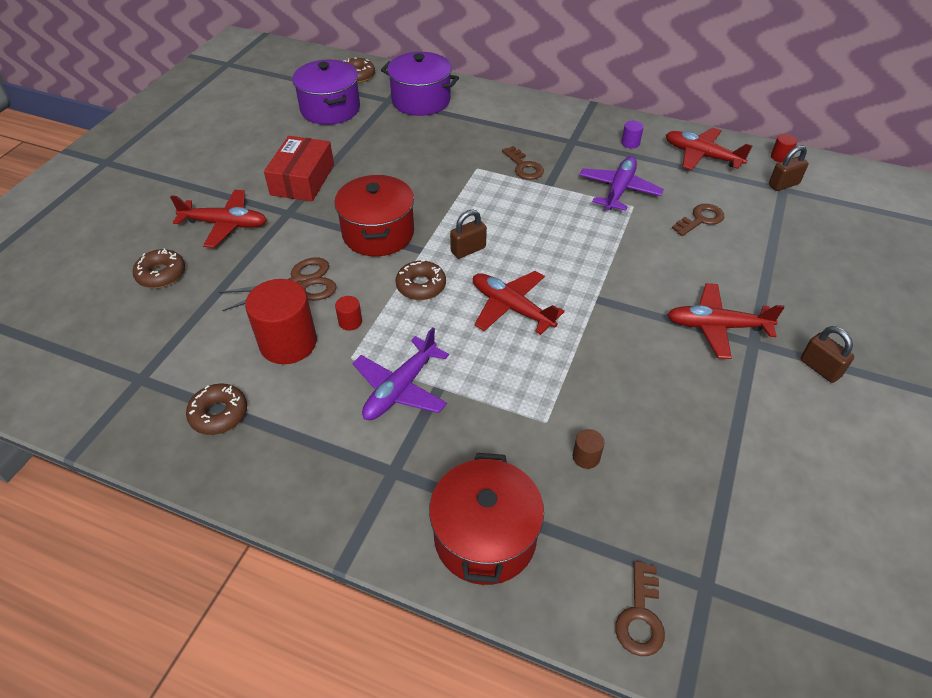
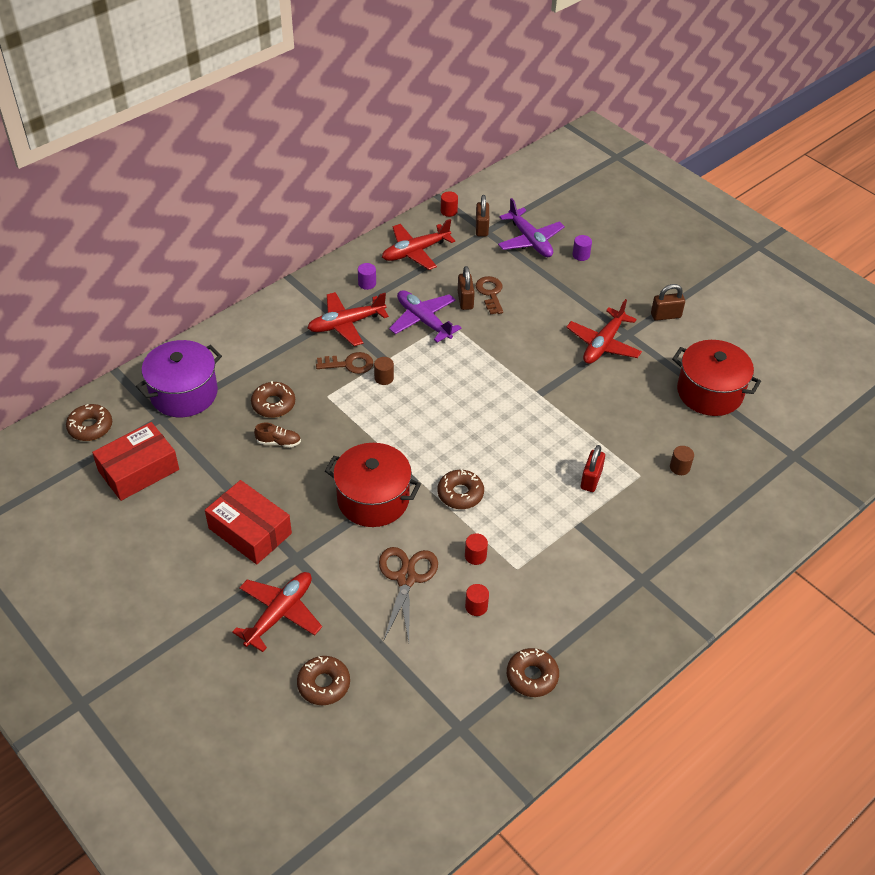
camera: 65 degrees left, 0 degrees up
(288, 343) = (476, 606): red cylinder -> red cylinder, size x0.43
(330, 109) = (138, 470): purple pot -> red box
(400, 389) = (566, 548): purple plane -> purple plane (530, 240)
(405, 161) = (278, 442): none -> brown shoe
(444, 144) = (273, 404): none -> brown donut
(468, 250) = (435, 446): brown padlock -> brown padlock (465, 300)
(485, 537) = (718, 547): red pot -> red pot (709, 392)
(508, 379) = (591, 479): none -> red padlock
(511, 307) = (519, 447): red plane -> red plane (346, 324)
(525, 191) = (384, 378): none -> brown cylinder
(640, 616) = (801, 495): brown key -> none
(832, 266) = (581, 255): none -> purple cylinder

